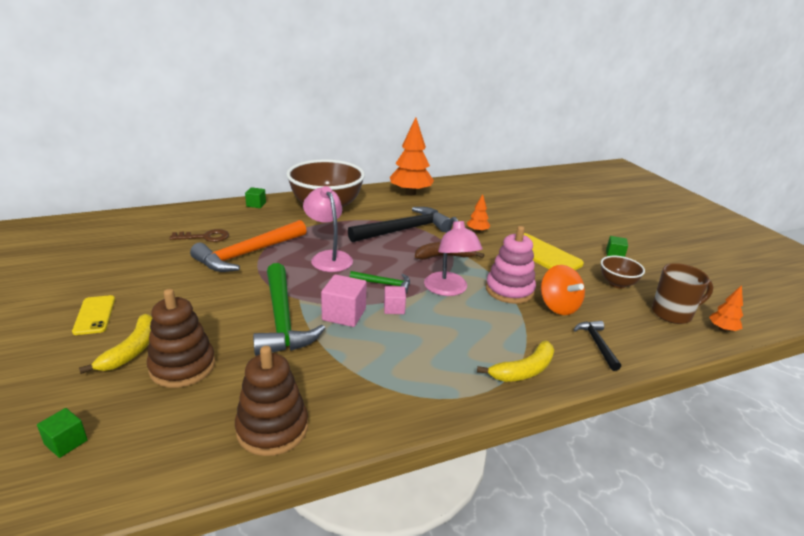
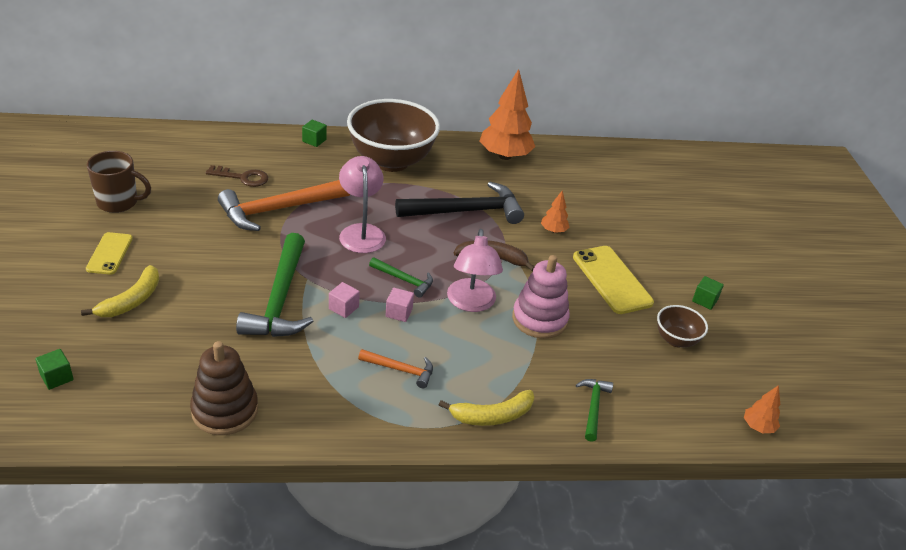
camera: 15 degrees right, 10 degrees up
(182, 367) = (170, 329): brown stacking toy -> none
(344, 314) = (343, 308): pink cube -> pink cube, size x0.60
(422, 352) = (401, 370): none -> orange hammer
(558, 306) = (582, 352): orange spinning top -> none
(597, 344) = (593, 407): black hammer -> green hammer
(672, 314) = (713, 393): brown mug -> brown mug (119, 202)

